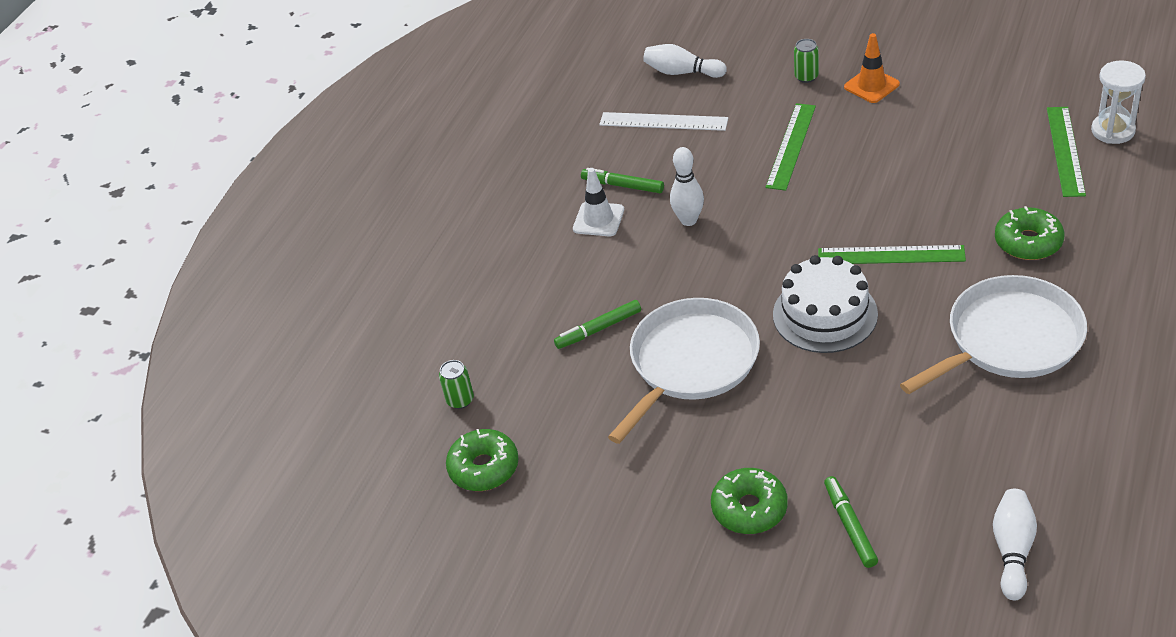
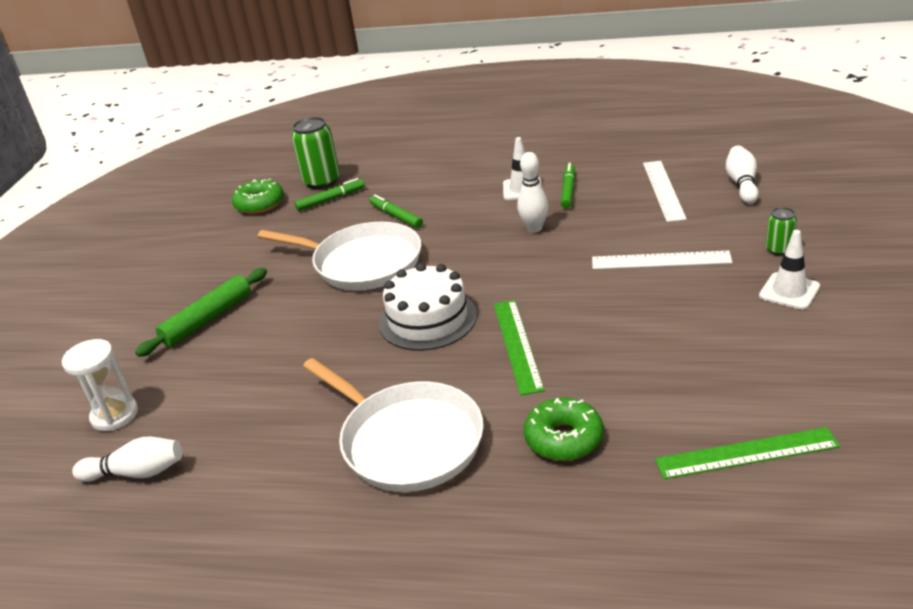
camera: 75 degrees right, 10 degrees down
(460, 400) = (322, 181): green can -> green can, size x1.86
(749, 508) = (207, 319): green donut -> green rolling pin
(791, 146) = (660, 260): green ruler -> white ruler
(850, 526) = (182, 372): green marker -> green marker (331, 199)
(871, 86) = (789, 291): orange traffic cone -> white traffic cone
(1113, 131) = (812, 495): white hourglass -> white hourglass (115, 415)

